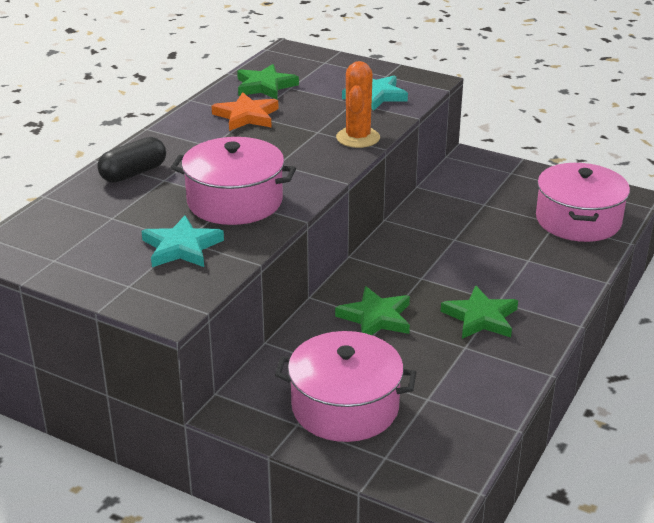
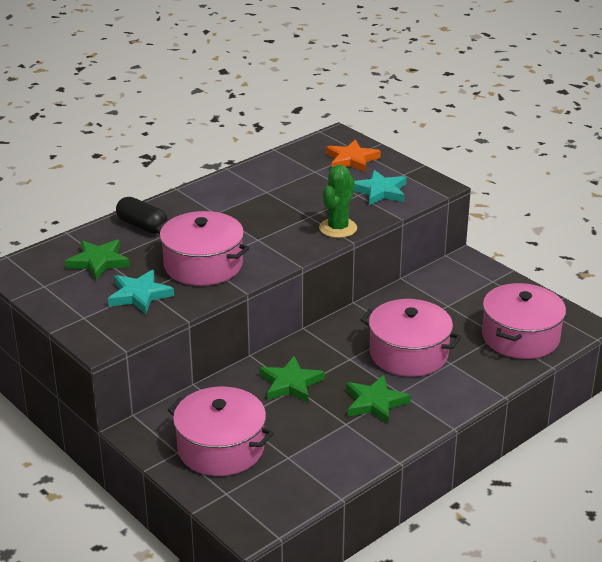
camera: 20 degrees right, 0 degrees up
(133, 173) = (142, 226): black capsule -> black capsule turned 60 degrees clockwise
(246, 116) = (261, 191): orange star -> orange star (351, 160)
(265, 86) = (294, 166): green star -> green star (98, 262)
(358, 138) = (338, 228): orange cactus -> green cactus
(479, 259) = (408, 353): none -> pink pot

